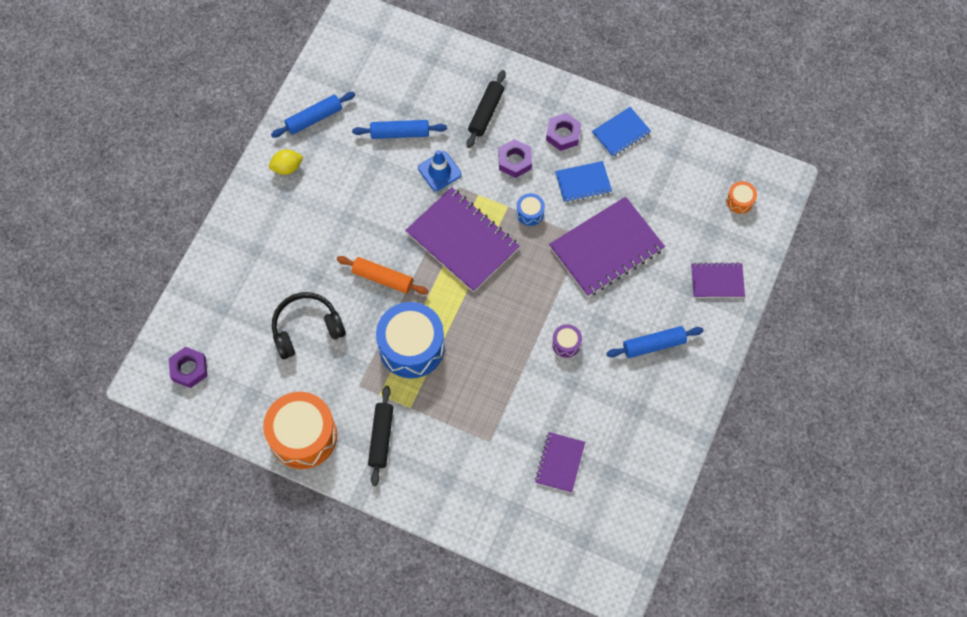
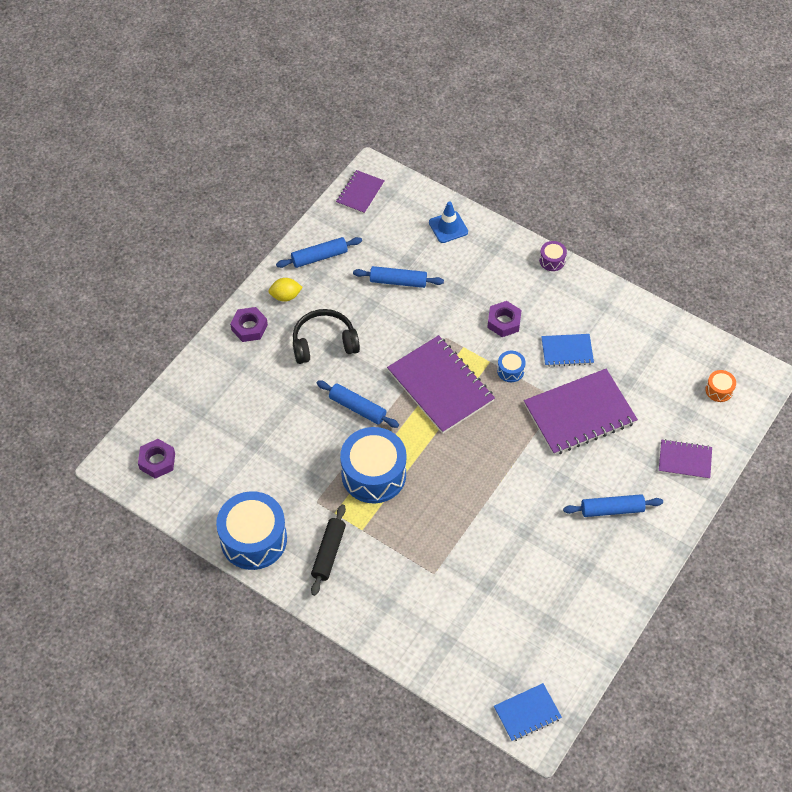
camera: 10 degrees right, 10 degrees down
(303, 436) = (253, 539): orange drum -> blue drum
(306, 328) = (276, 442): black headphones -> black headphones (324, 343)
(382, 278) = (357, 408): orange rolling pin -> blue rolling pin
(439, 171) = (430, 320): blue traffic cone -> blue traffic cone (448, 227)
(486, 112) = (484, 275): black rolling pin -> none
(560, 463) = (500, 604): purple notebook -> purple notebook (360, 193)
(563, 134) = (555, 305): purple nut -> purple nut (249, 327)
(566, 343) = (525, 495): purple drum -> purple drum (552, 260)
(621, 133) = (611, 312): blue notebook -> blue notebook (527, 713)

